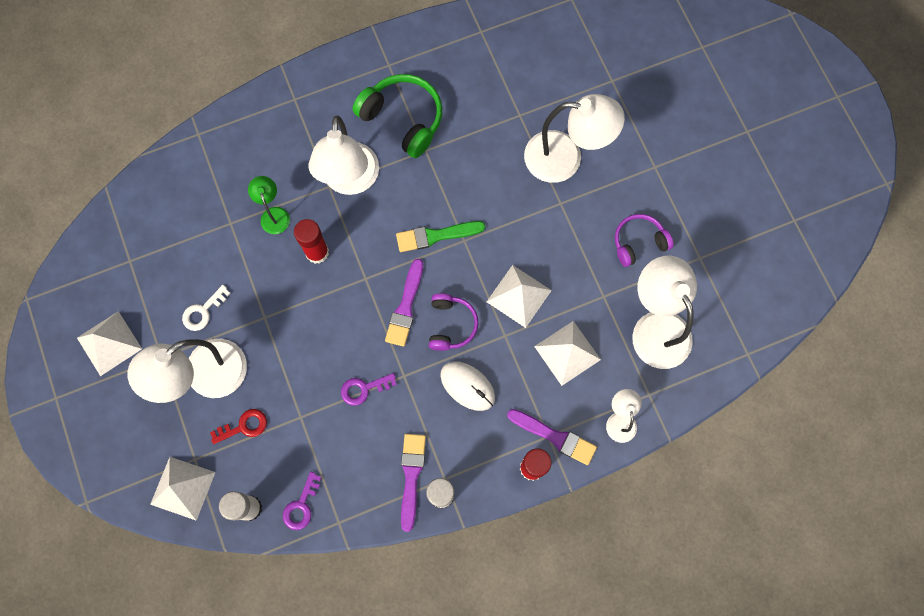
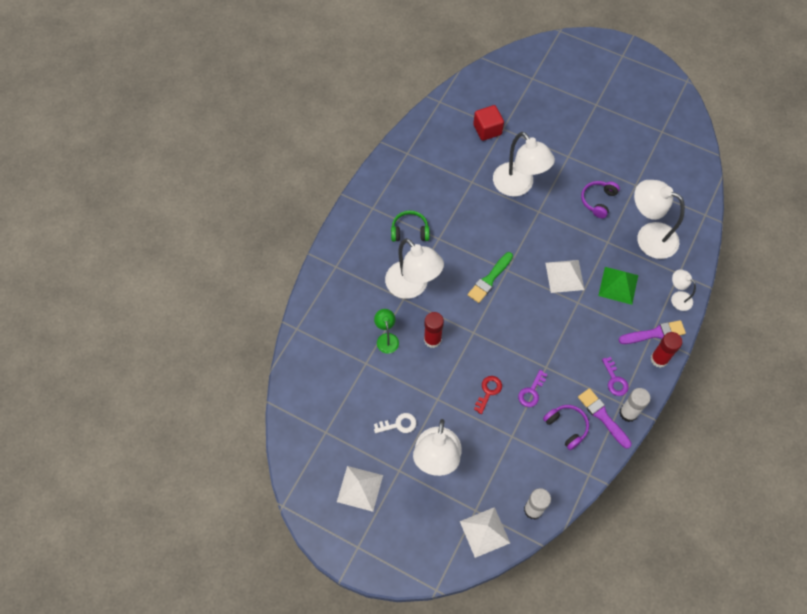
camera: 40 degrees left, 10 degrees down
(203, 311) = (398, 424): white key -> white key turned 105 degrees counterclockwise
(244, 426) = (485, 468): red key -> red key (488, 391)
(273, 214) = (386, 338): green lamp -> green lamp turned 45 degrees clockwise
(301, 506) = (560, 483): purple key -> purple key (615, 380)
(403, 119) = (410, 231): green headphones -> green headphones, size x0.64
(405, 307) = (510, 330): purple brush -> none
(451, 325) = (544, 319): purple headphones -> purple headphones (566, 427)
(467, 386) = (584, 344): white mouse -> none
(565, 158) = (518, 186): white lamp -> white lamp turned 90 degrees clockwise
(567, 353) = (618, 285): white pyramid -> green pyramid
(593, 69) = (487, 130): none -> red cube

